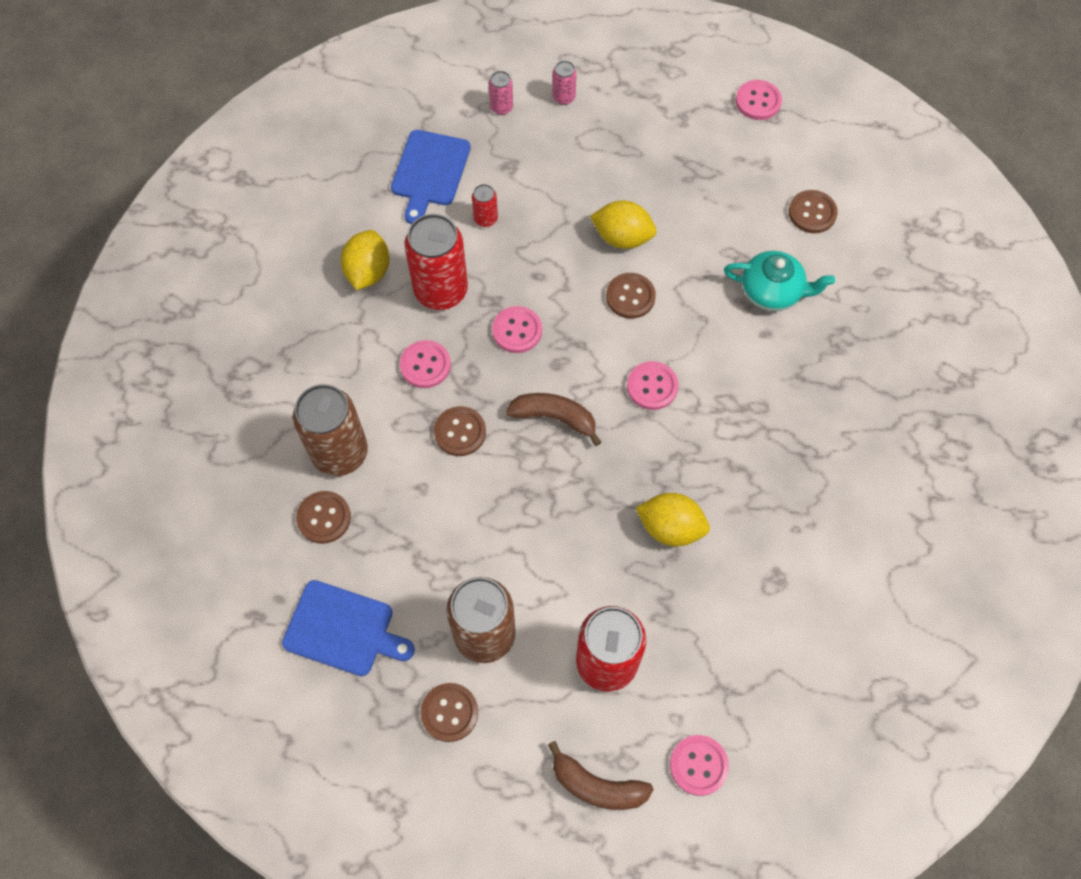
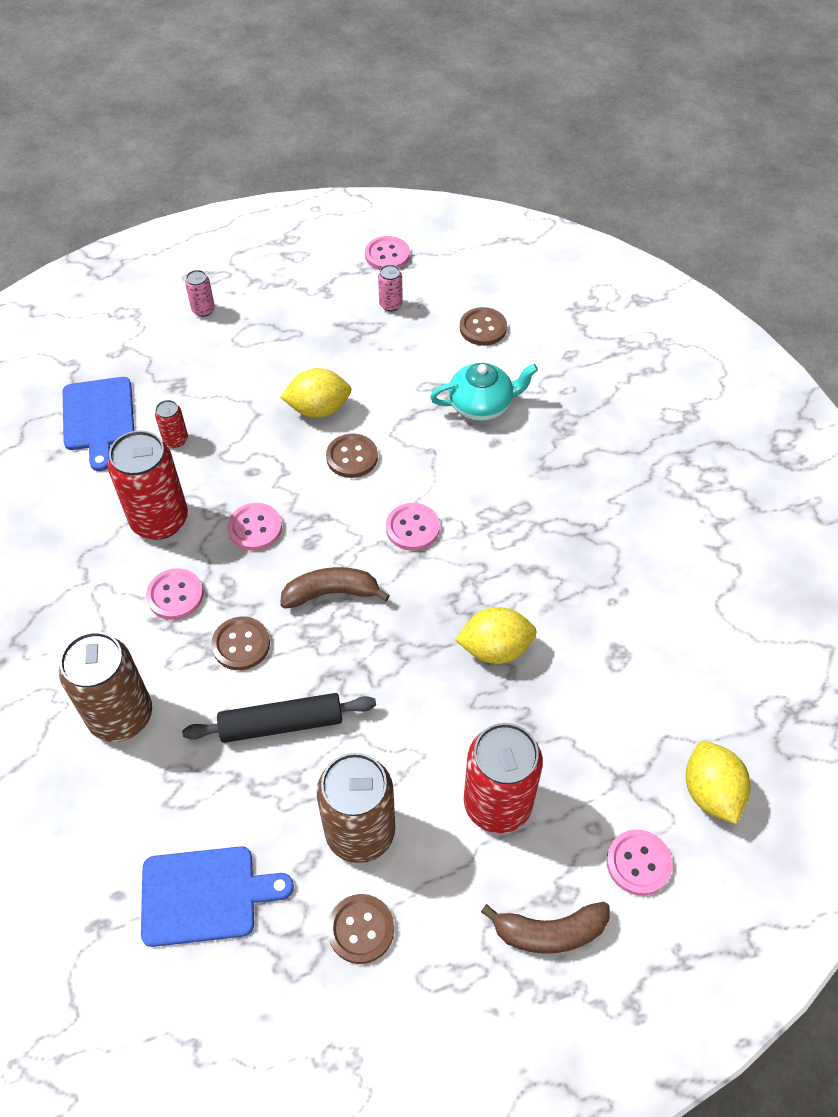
camera: 25 degrees left, 10 degrees down
(324, 518) = (132, 789): brown button -> none
(368, 272) = (74, 530): yellow lemon -> yellow lemon (711, 792)
(462, 515) = (281, 724): none -> black rolling pin
(501, 107) = (146, 338): pink can -> pink can (390, 304)

